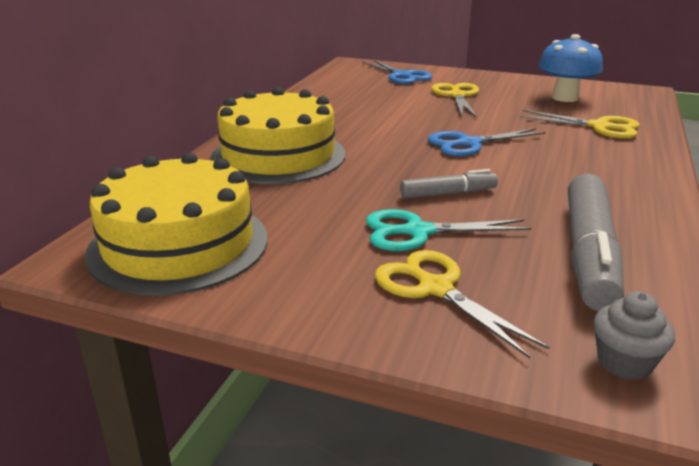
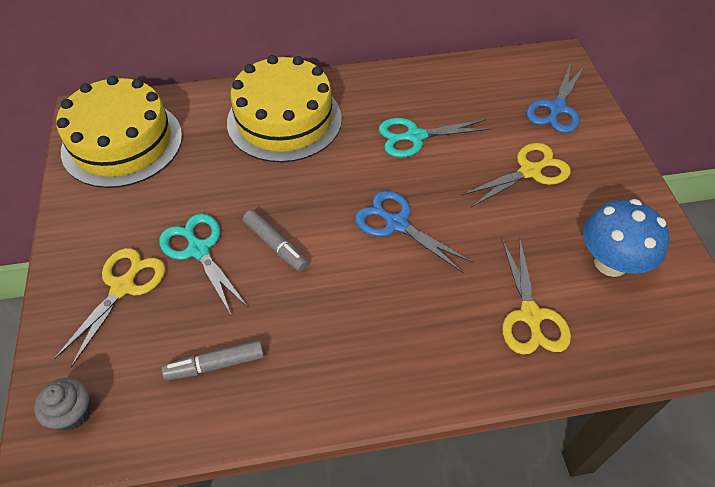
camera: 60 degrees right, 25 degrees up
(374, 116) = (415, 136): none -> turquoise scissors
(589, 253) = (216, 365): grey marker -> grey marker, size x0.54

